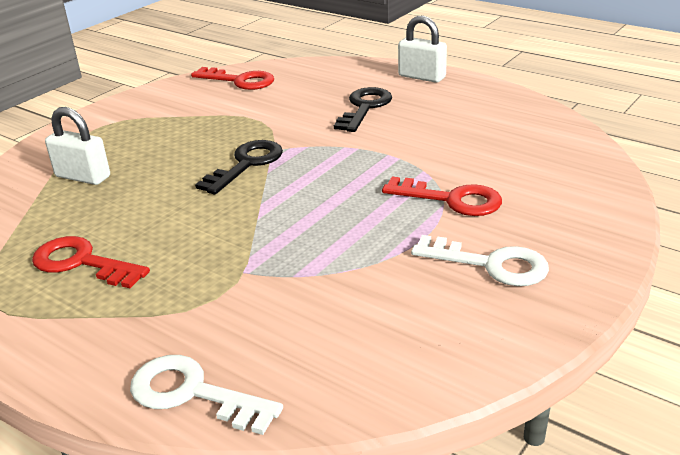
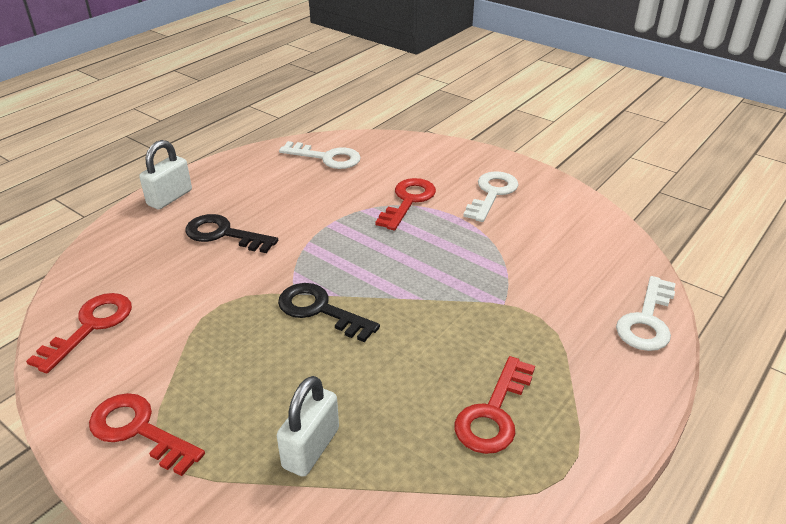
camera: 90 degrees left, 5 degrees up
(128, 114) = (139, 430): none -> red key
(535, 140) = (326, 158): none -> white key

